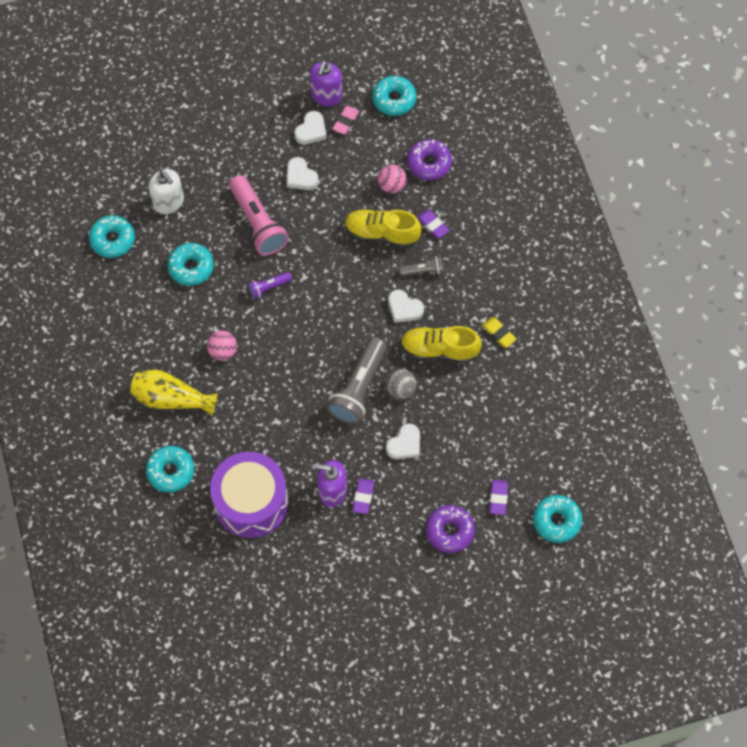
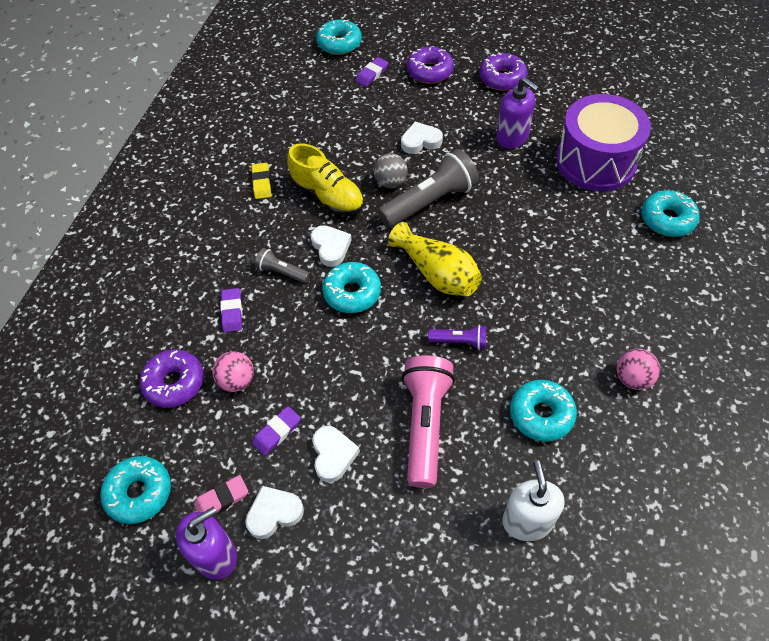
camera: 145 degrees left, 10 degrees down
(113, 240) = (631, 510): turquoise donut -> turquoise donut (352, 293)
(171, 399) = (636, 283): yellow vase -> yellow vase (437, 273)
(223, 351) = (552, 302): pink ball -> pink ball (632, 378)
(363, 497) = (487, 122): purple eraser -> purple eraser (277, 432)
(380, 559) = (502, 78): none -> purple donut
(382, 233) = (292, 332): yellow shoe -> none

